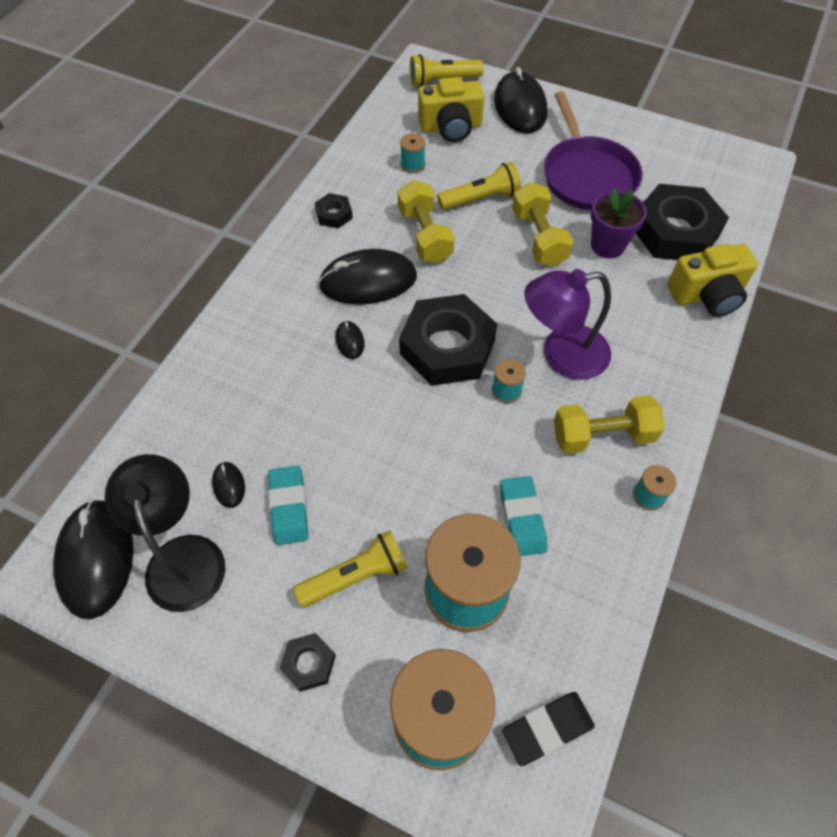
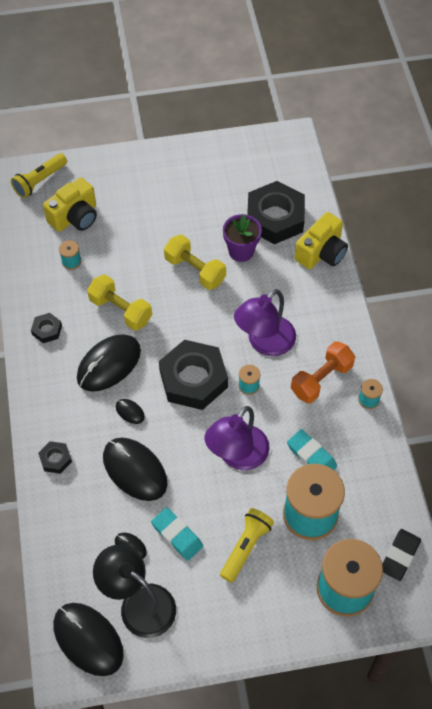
camera: 35 degrees left, 0 degrees up
(309, 663) = (257, 609): black nut -> black nut (55, 459)
(430, 461) = (237, 456): none -> purple lamp
(480, 198) = (136, 262): yellow flashlight -> none
(520, 107) = (111, 174): black mouse -> black mouse (135, 470)
(587, 176) = (194, 206): purple pan -> none
(602, 435) = (321, 379): yellow dumbbell -> orange dumbbell

